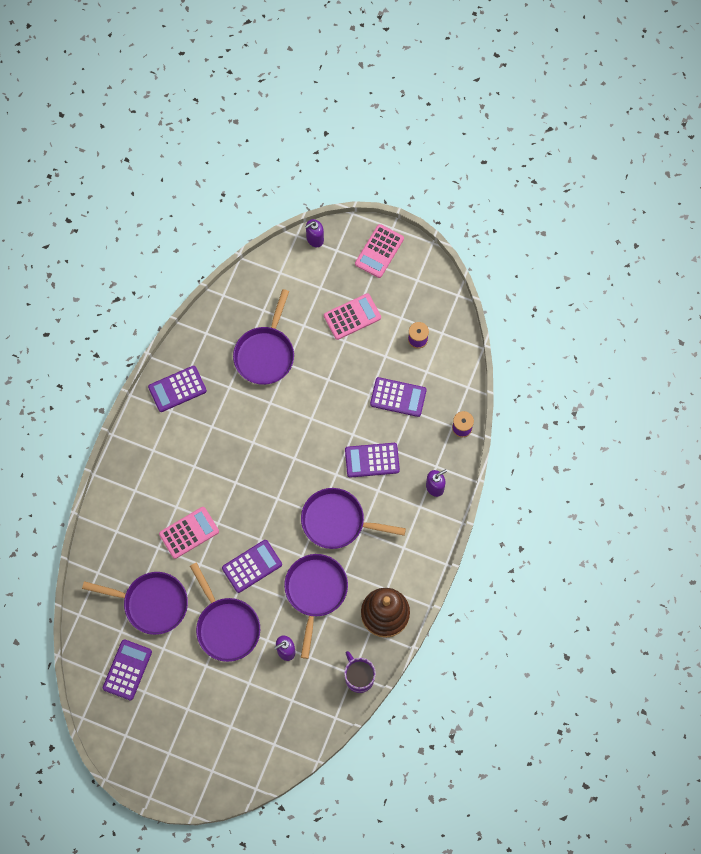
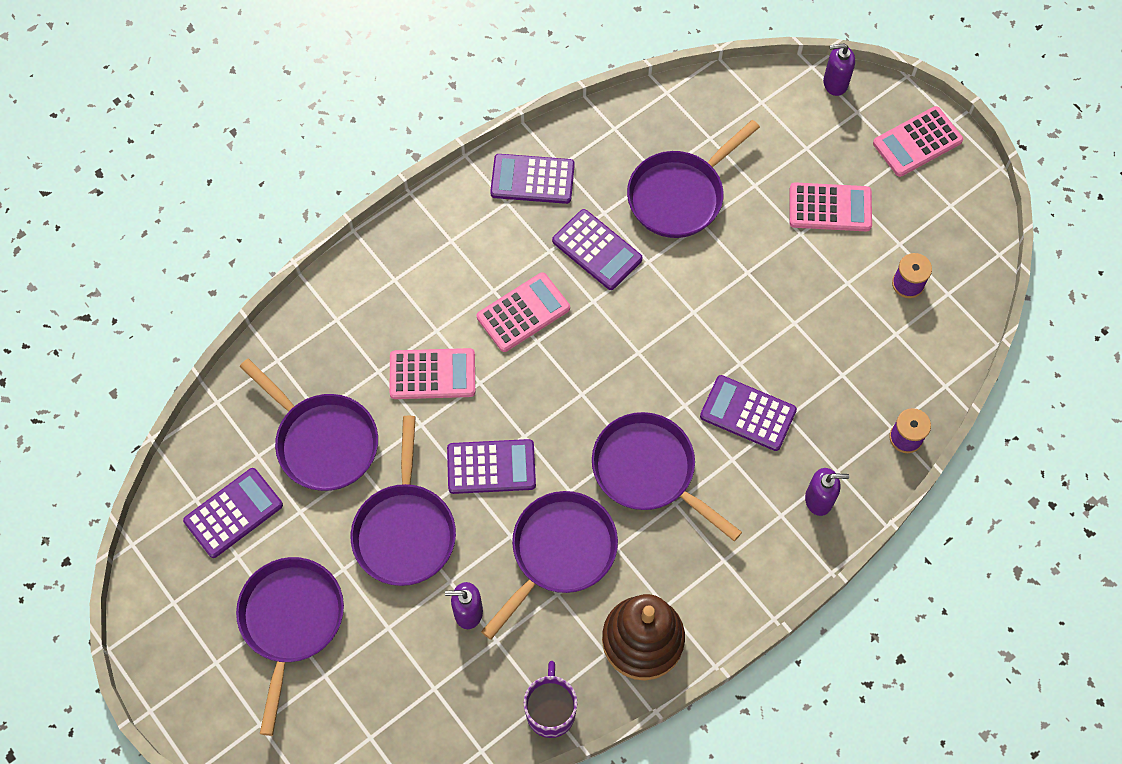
camera: 30 degrees right, 5 degrees down
(195, 709) = (291, 621): none -> purple pan
(218, 470) = (523, 313): none -> pink calculator
(398, 397) = (834, 347): purple calculator -> purple calculator (597, 250)

